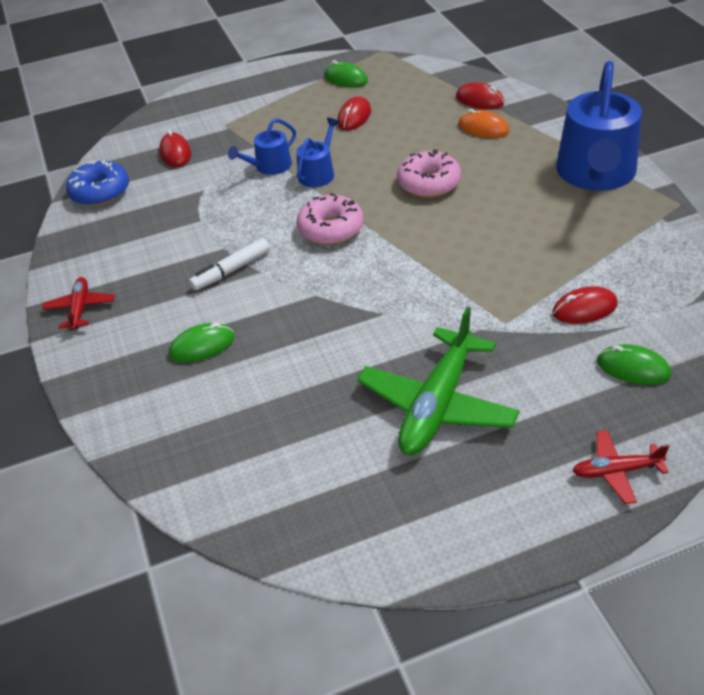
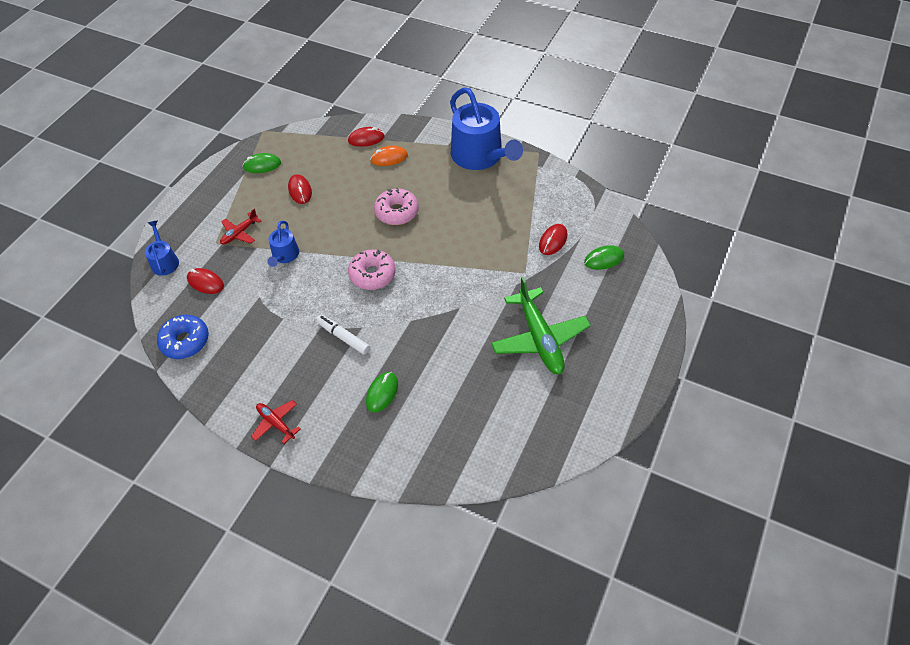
camera: 45 degrees left, 10 degrees up
(231, 270) = (343, 337): white marker -> white marker turned 120 degrees clockwise
(318, 173) = (322, 242): blue watering can -> blue watering can (164, 261)
(616, 471) = (645, 316): red plane -> red plane (239, 233)

